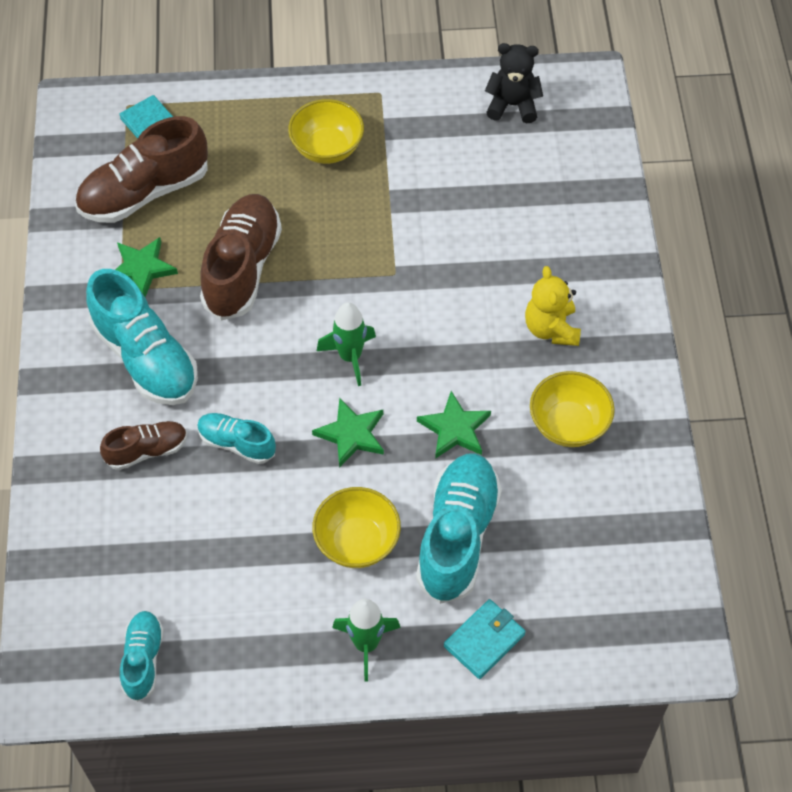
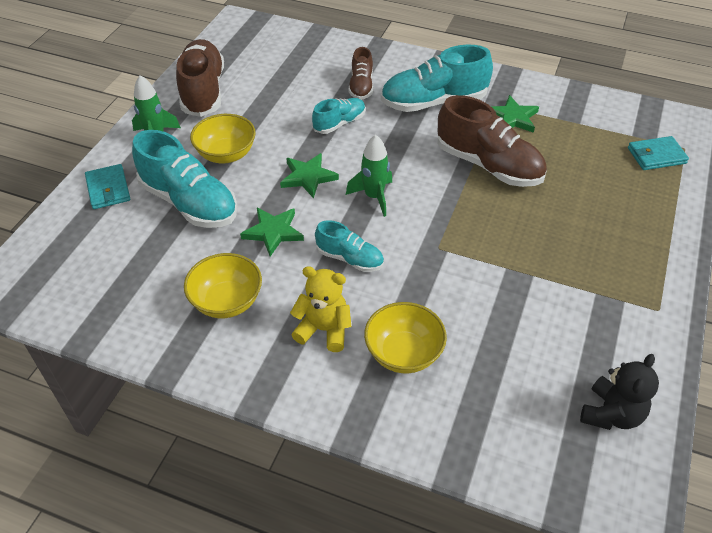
camera: 115 degrees right, 10 degrees down
(143, 659) = (226, 54): turquoise shoe -> turquoise shoe (350, 258)
(144, 192) = (586, 136): brown shoe -> brown shoe (203, 91)
(327, 148) = (597, 250): yellow bowl -> yellow bowl (403, 353)

